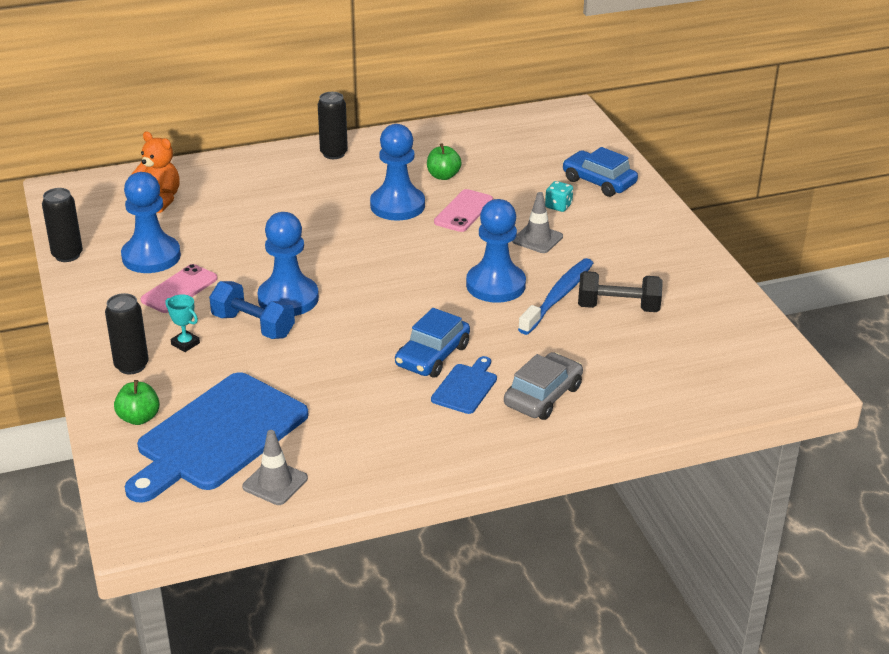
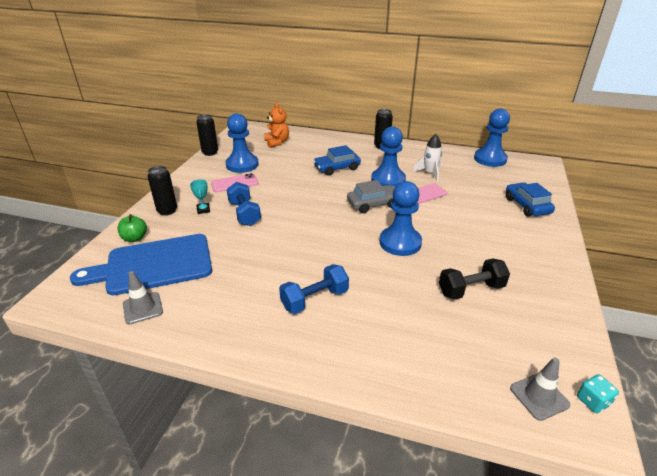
camera: 35 degrees right, 0 degrees up
(288, 299) = (278, 206): blue pawn -> blue pawn (490, 159)
(432, 356) = (317, 270): blue car -> blue car (337, 168)
(443, 176) = (430, 173): green apple -> white rocket
(466, 387) = (314, 299): blue cutting board -> blue dumbbell
(537, 239) = (454, 225): grey traffic cone -> grey traffic cone (539, 396)
(543, 396) = (357, 330): grey car -> grey car (373, 204)
(558, 206) = (486, 211): turquoise dice -> turquoise dice (593, 401)
(558, 297) = (434, 265): blue toothbrush -> none
(618, 307) = (471, 290): black dumbbell -> black dumbbell turned 60 degrees counterclockwise

